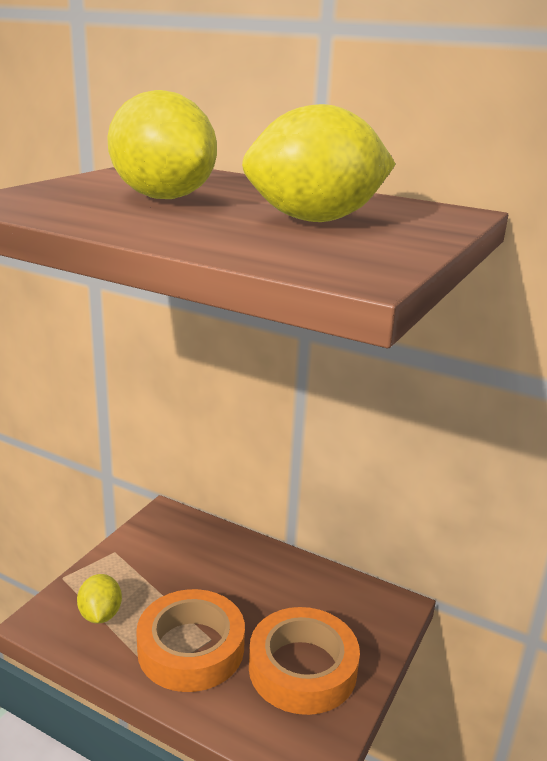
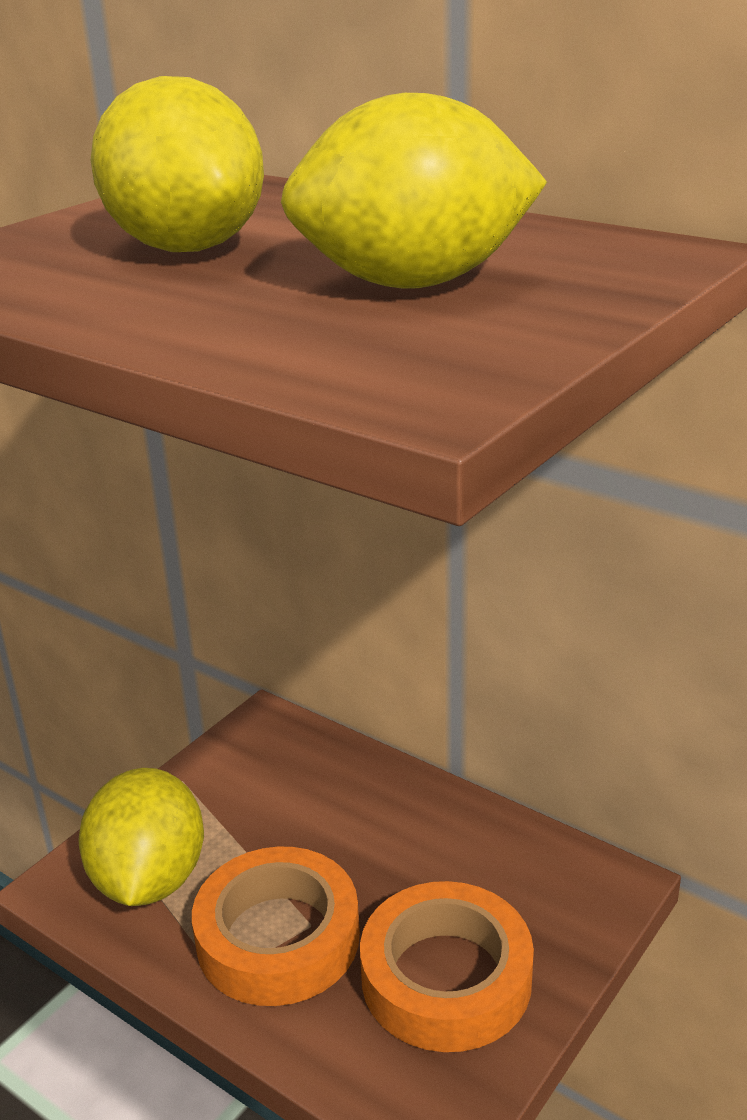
camera: 10 degrees right, 5 degrees up
(100, 615) = (149, 879): yellow lemon -> yellow lemon, size x1.82

